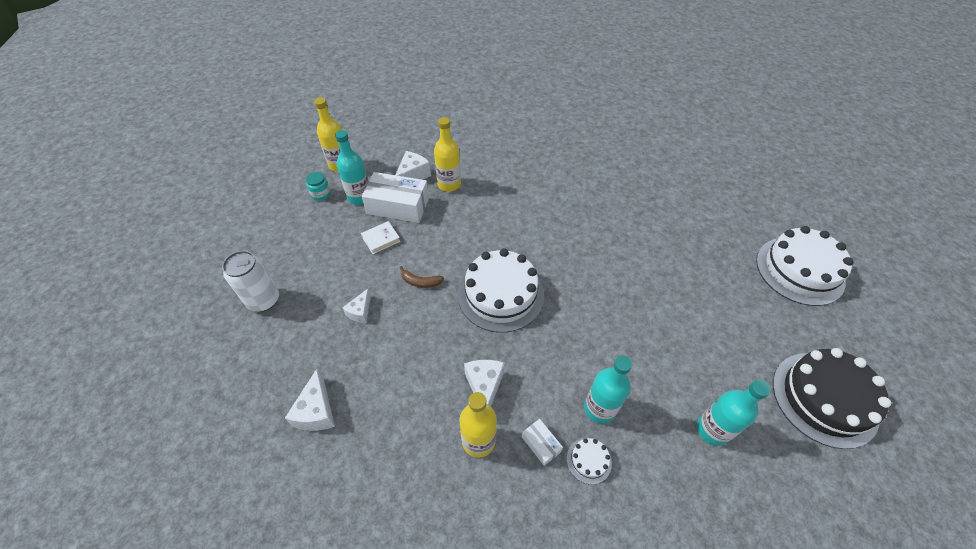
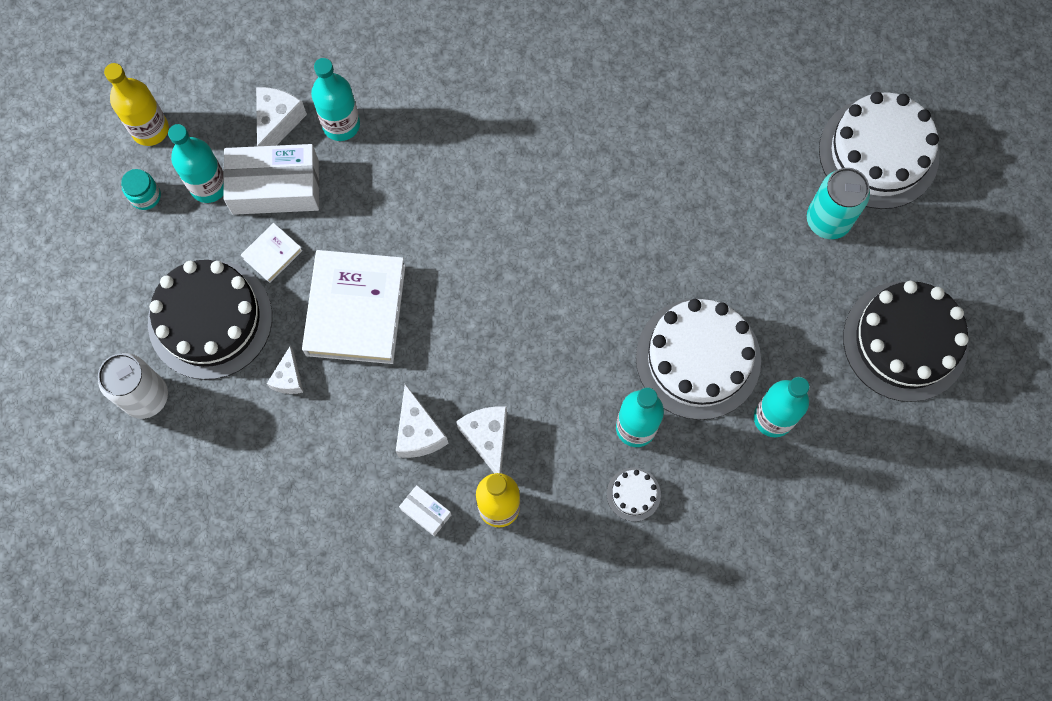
camera: 15 degrees left, 20 degrees up
(317, 411) = (289, 526): white cheese -> white cheese (418, 432)
(326, 265) = (210, 319): none -> black cake
(420, 282) = (355, 310): brown banana -> white book
(449, 184) = (341, 124): yellow bottle -> turquoise bottle
(500, 294) = (473, 300): white cake -> white cake (698, 358)
(541, 444) = (574, 490): white box -> white box (426, 512)
(762, 302) = (828, 220): none -> turquoise can

